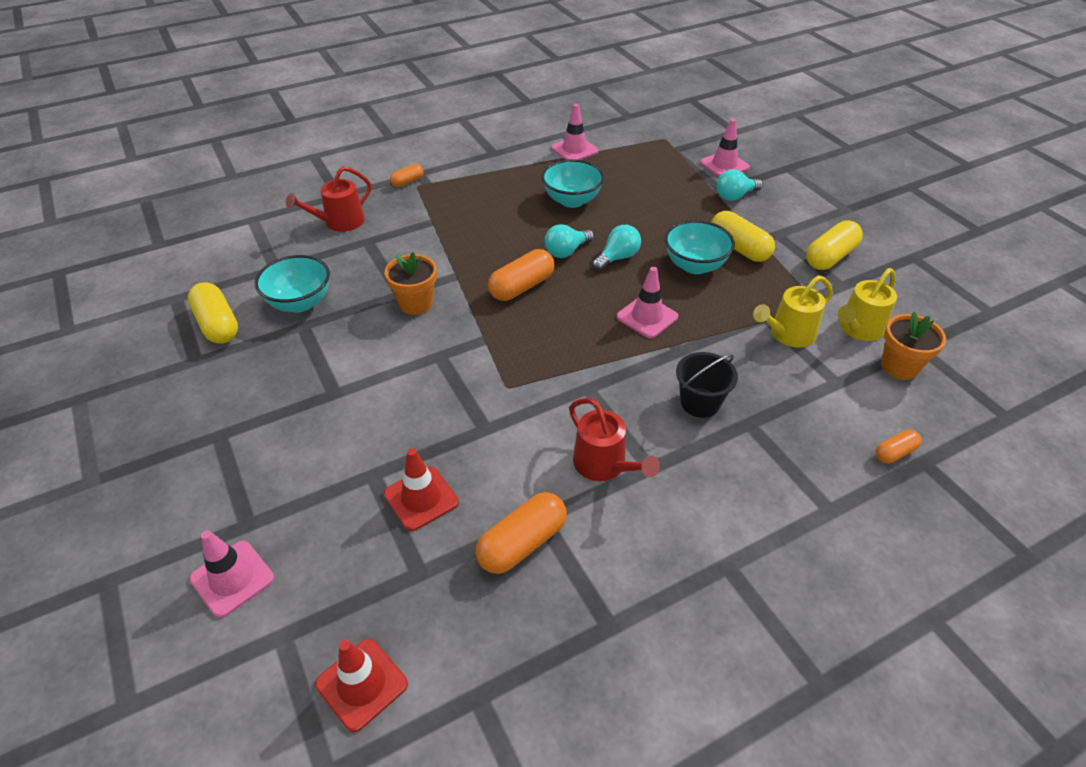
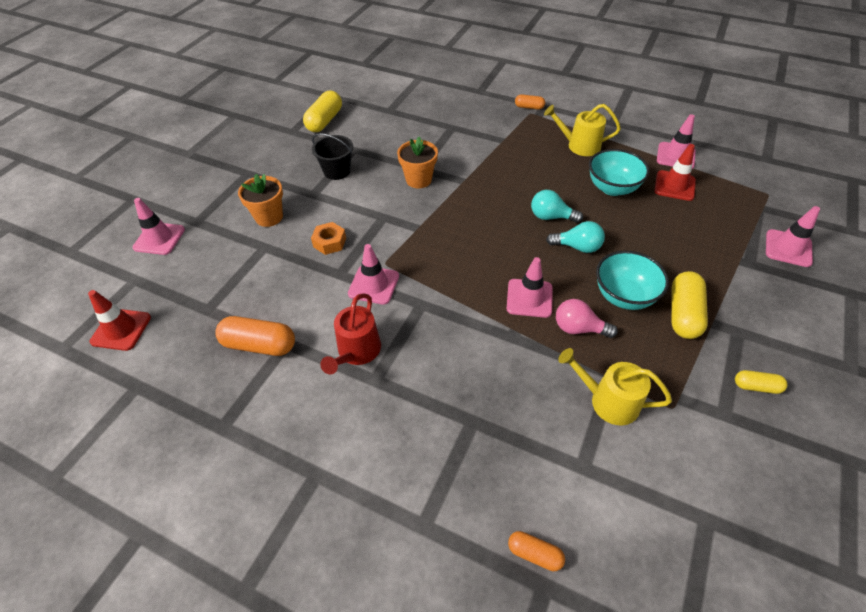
camera: 55 degrees right, 5 degrees up
(300, 303) = (371, 137): turquoise bowl -> none
(340, 222) = (456, 107): red watering can -> none
(421, 498) = (262, 278): red traffic cone -> red traffic cone (674, 186)
(429, 415) = (329, 242): none -> orange nut
(522, 287) = (487, 216): orange capsule -> none
(528, 410) = (373, 285): none -> pink traffic cone
(700, 402) = (467, 377): black bucket -> black bucket (337, 171)
(705, 308) = (579, 328): none -> pink light bulb
(735, 196) = (753, 277): turquoise light bulb -> none
(830, 257) = (756, 386): yellow capsule -> yellow capsule, size x0.55
(858, 329) = (675, 454): yellow watering can -> yellow watering can (579, 146)
(899, 366) = (658, 513): orange flower pot -> orange flower pot (269, 217)

